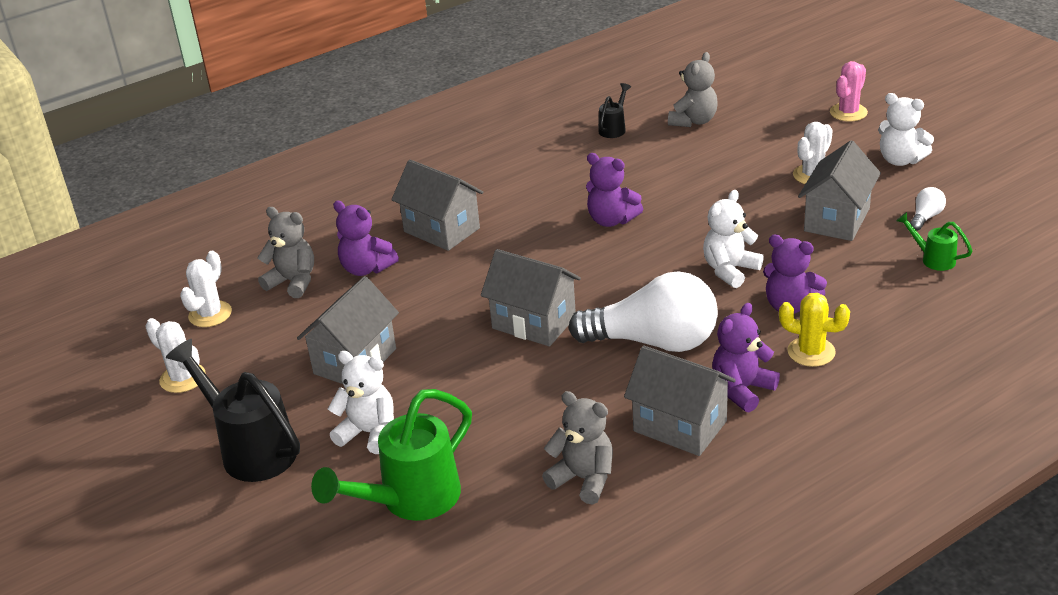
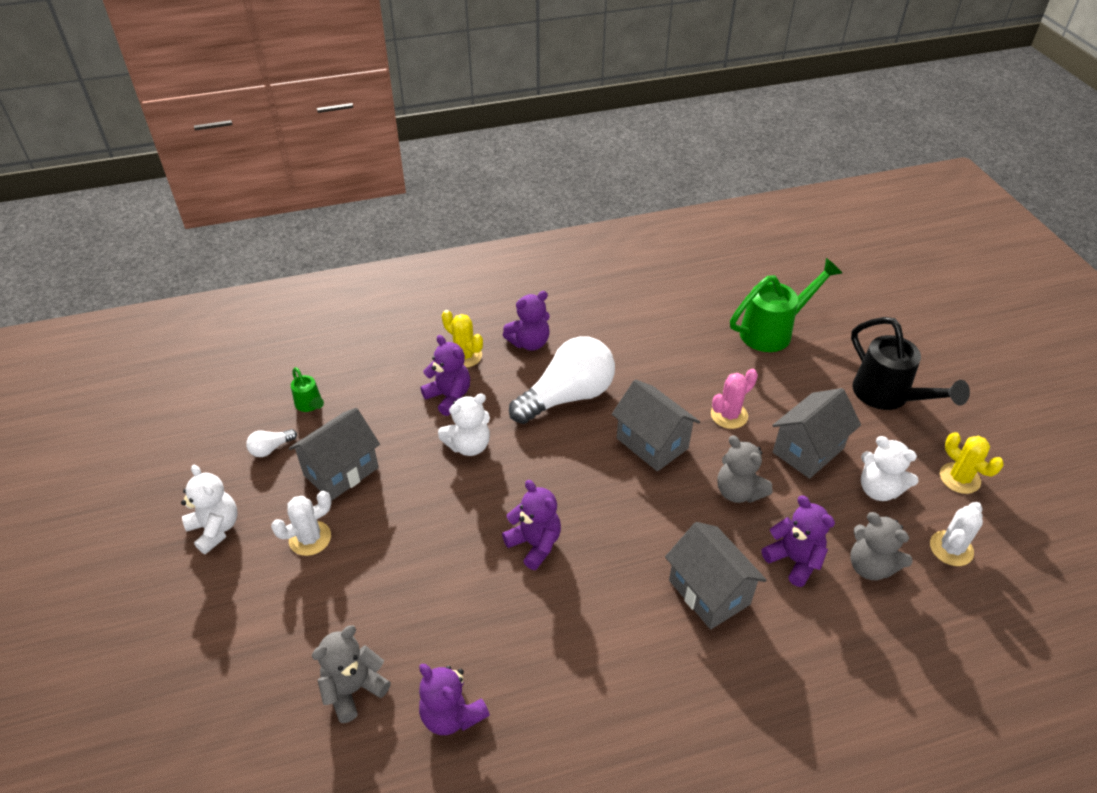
camera: 165 degrees left, 10 degrees up
(182, 378) = (959, 478): white cactus -> yellow cactus
(369, 433) = (798, 384): white teddy bear -> white teddy bear (878, 489)
(583, 479) = (660, 315): grey teddy bear -> grey teddy bear (738, 492)
(614, 128) = (452, 715): black watering can -> purple teddy bear
(653, 342) = (567, 397): white light bulb -> white light bulb turned 120 degrees clockwise
(680, 426) = (584, 330): grey house -> none
(848, 112) = (184, 631): pink cactus -> pink cactus (729, 415)

